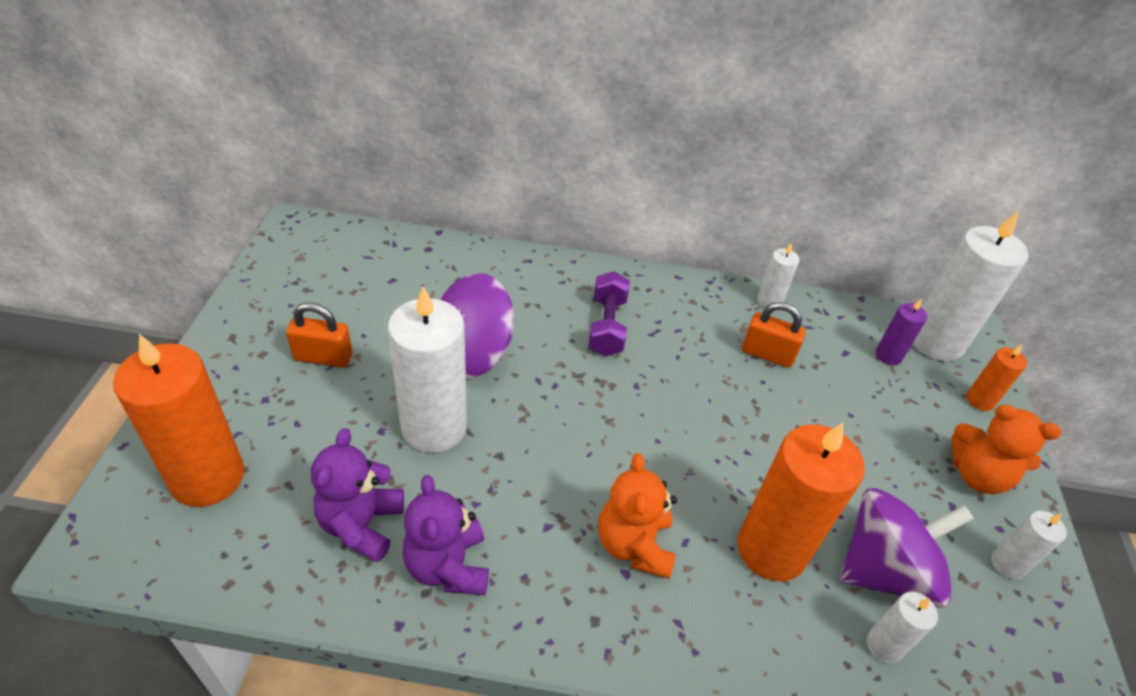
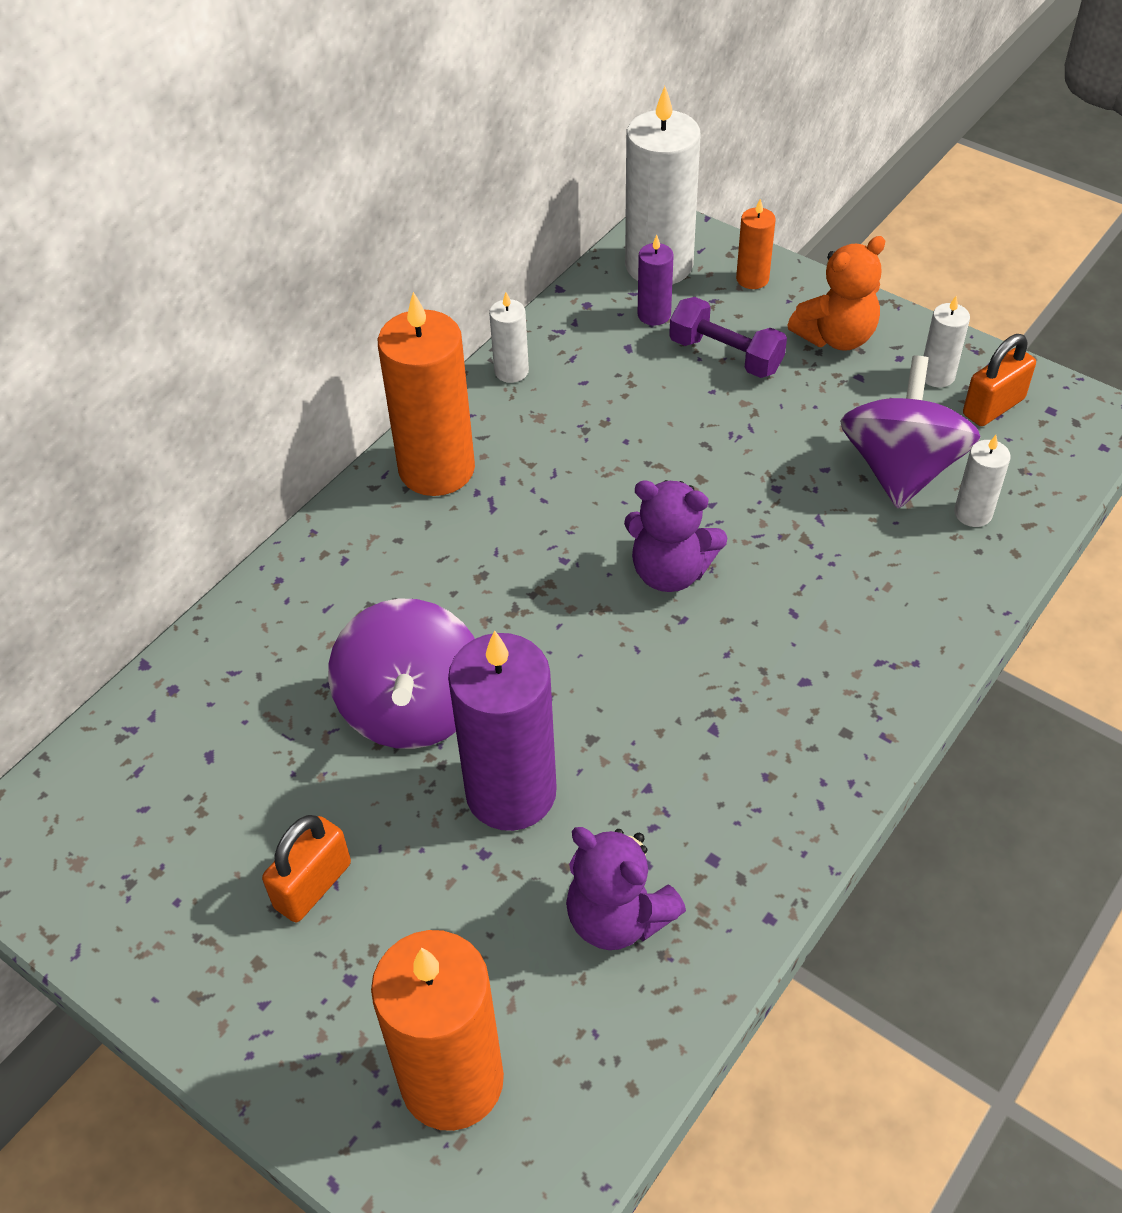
camera: 55 degrees left, 5 degrees up
(434, 427) = (511, 792): white candle -> purple candle
(448, 566) = (718, 845): purple teddy bear -> purple teddy bear (670, 571)
(607, 326) = (453, 547): purple dumbbell -> purple dumbbell (725, 355)
(634, 545) = (775, 659): orange teddy bear -> none
(767, 354) = (590, 416): orange padlock -> orange padlock (993, 407)
(771, 549) = (837, 545): orange candle -> orange candle (436, 469)

